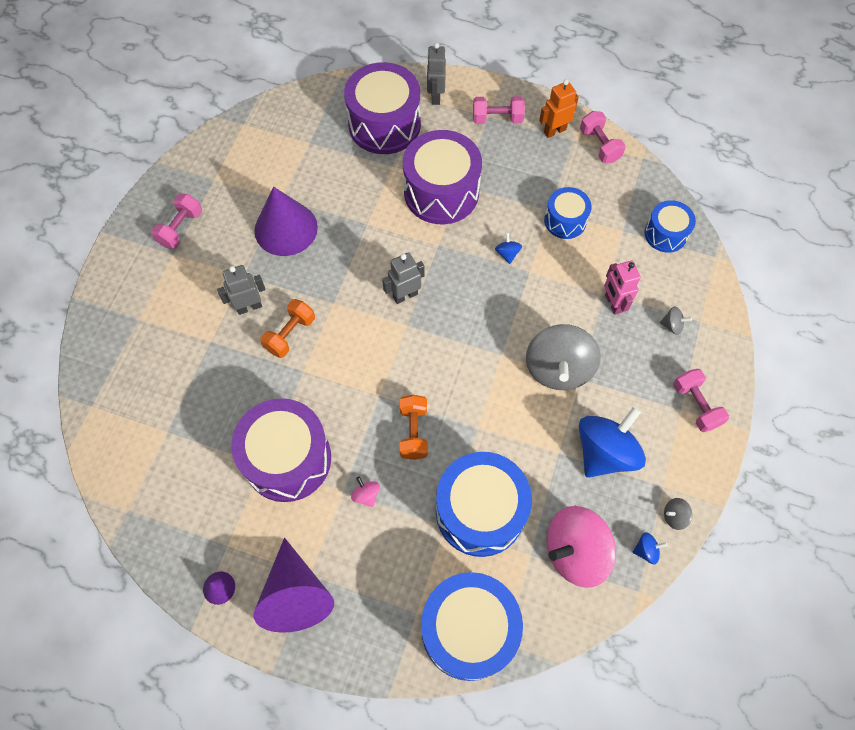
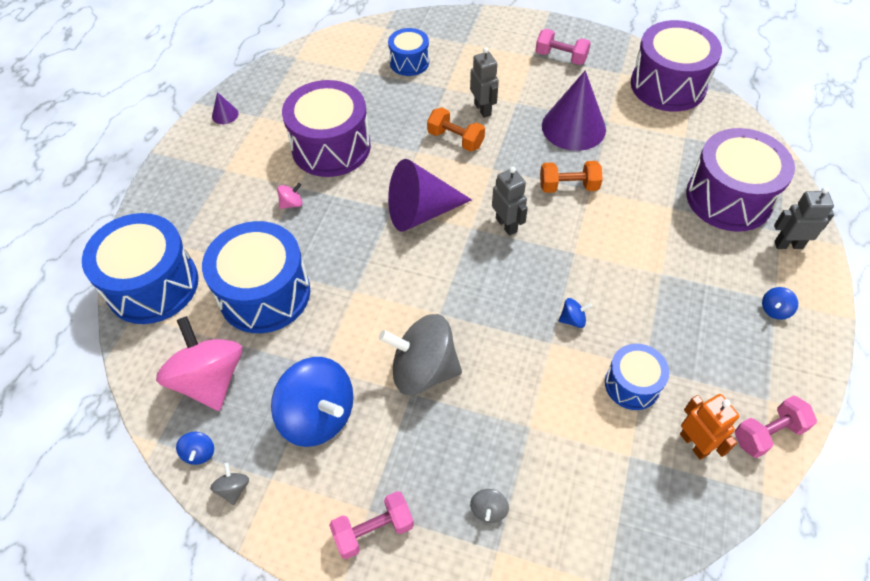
camera: 90 degrees right, 10 degrees down
(295, 595) = (210, 161): purple cone -> purple cone (421, 212)
(413, 432) = (352, 237): orange dumbbell -> orange dumbbell (568, 186)
(441, 192) = (646, 253): purple drum -> purple drum (668, 85)
(497, 119) = (775, 310): pink dumbbell -> blue spinning top
(554, 131) = (776, 376): orange robot -> orange robot (694, 443)
(613, 303) = (515, 436): pink robot -> none
(665, 234) = (634, 514): blue drum -> blue drum (409, 62)

